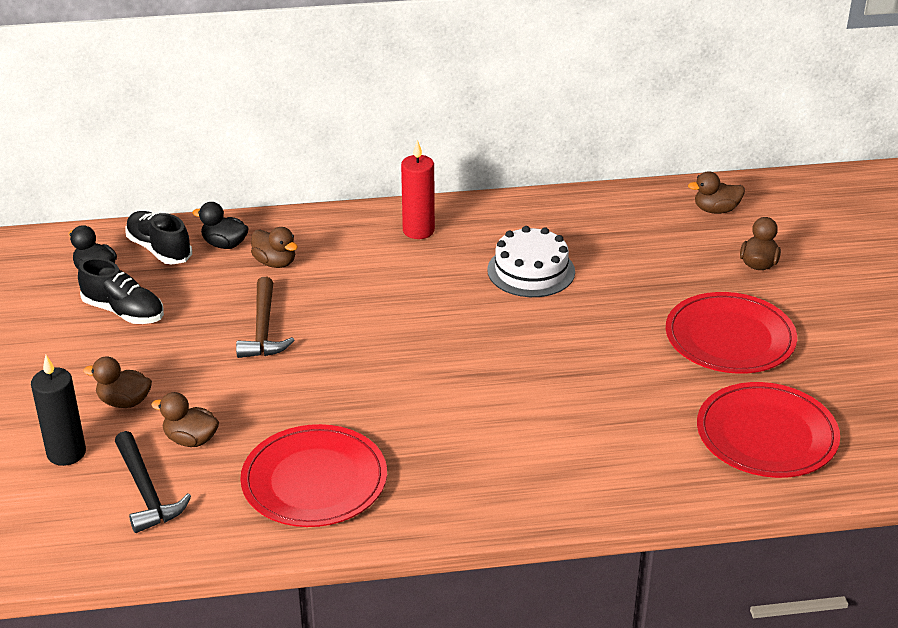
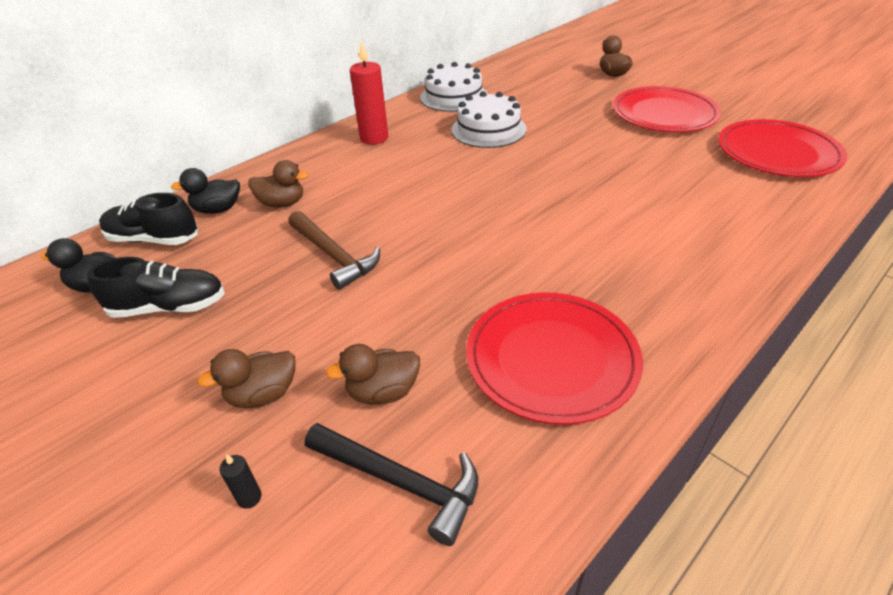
camera: 35 degrees left, 5 degrees up
(66, 453) = (249, 497): black candle -> black candle, size x0.43
(551, 215) = (454, 97): none -> white cake
(715, 210) = (546, 60): brown duck -> none

